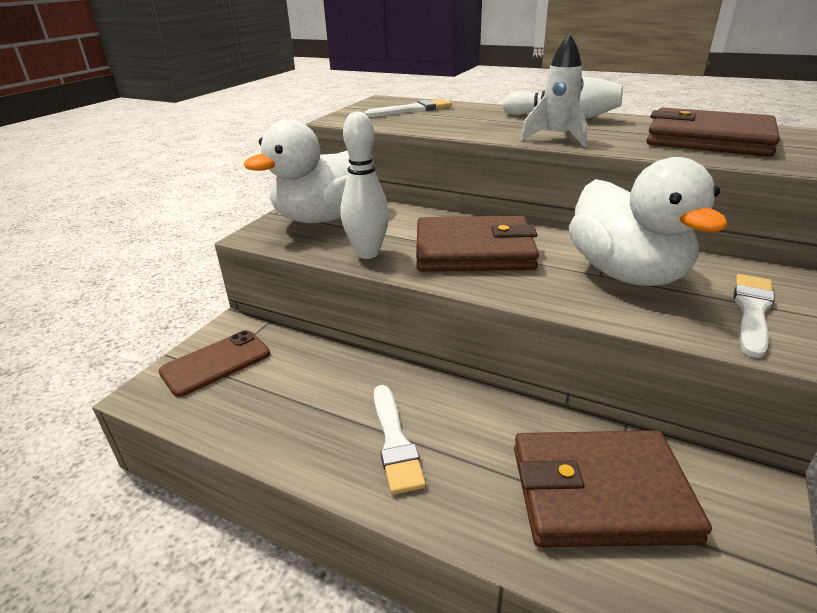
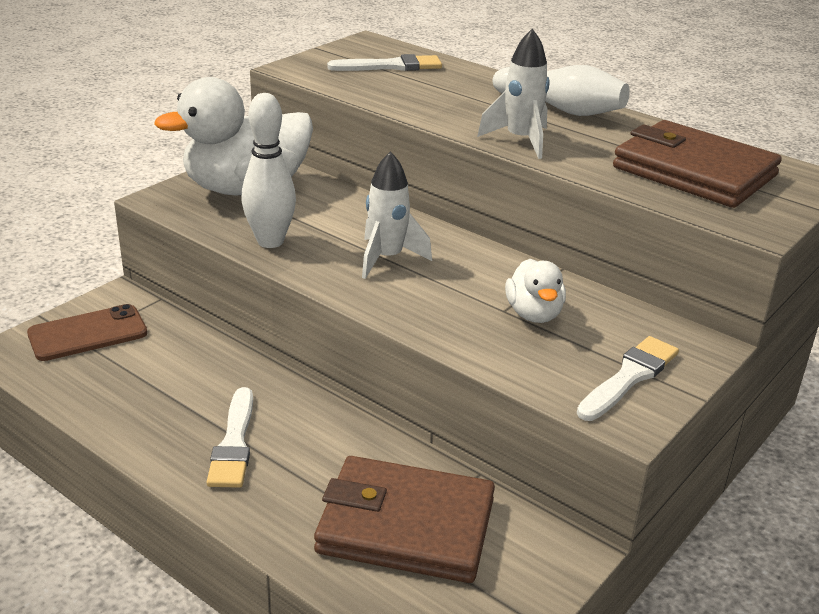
camera: 10 degrees right, 0 degrees up
(473, 251) = (387, 259): brown wallet -> white rocket
(626, 273) = (534, 314): white duck -> white duck, size x0.49

